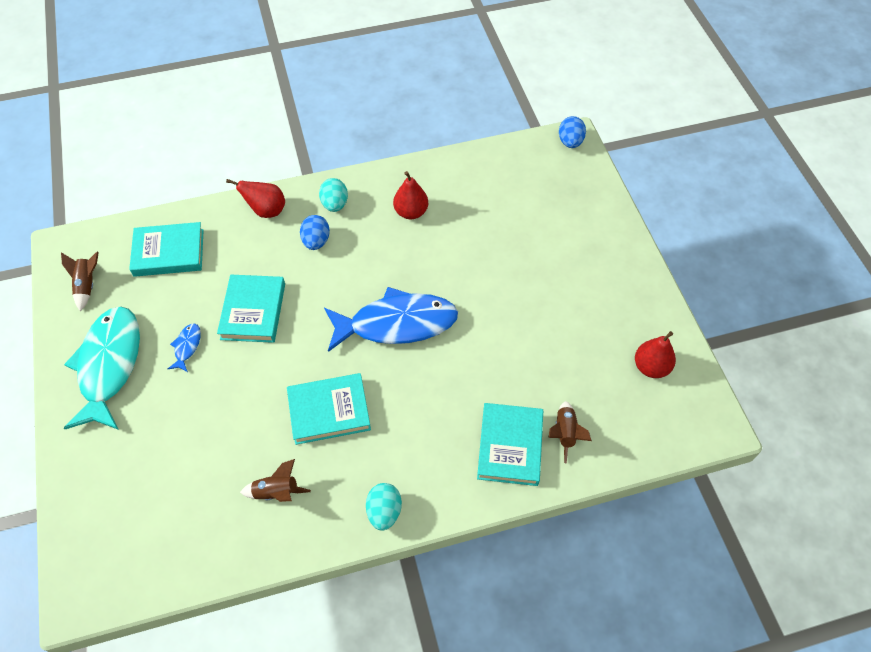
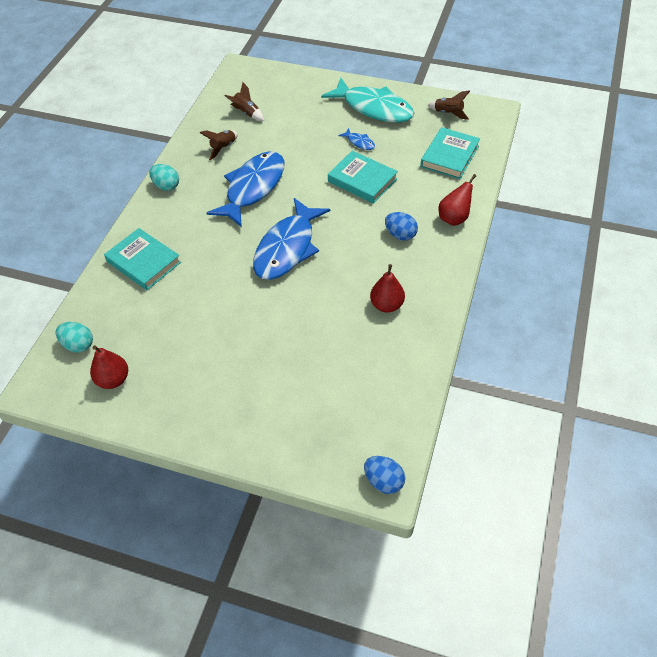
camera: 125 degrees right, 5 degrees down
(329, 411) = (253, 188): turquoise book -> blue fish
(335, 204) = (431, 260): turquoise egg -> turquoise egg (78, 345)
(565, 433) = (122, 295): brown rocket -> brown rocket (246, 113)

